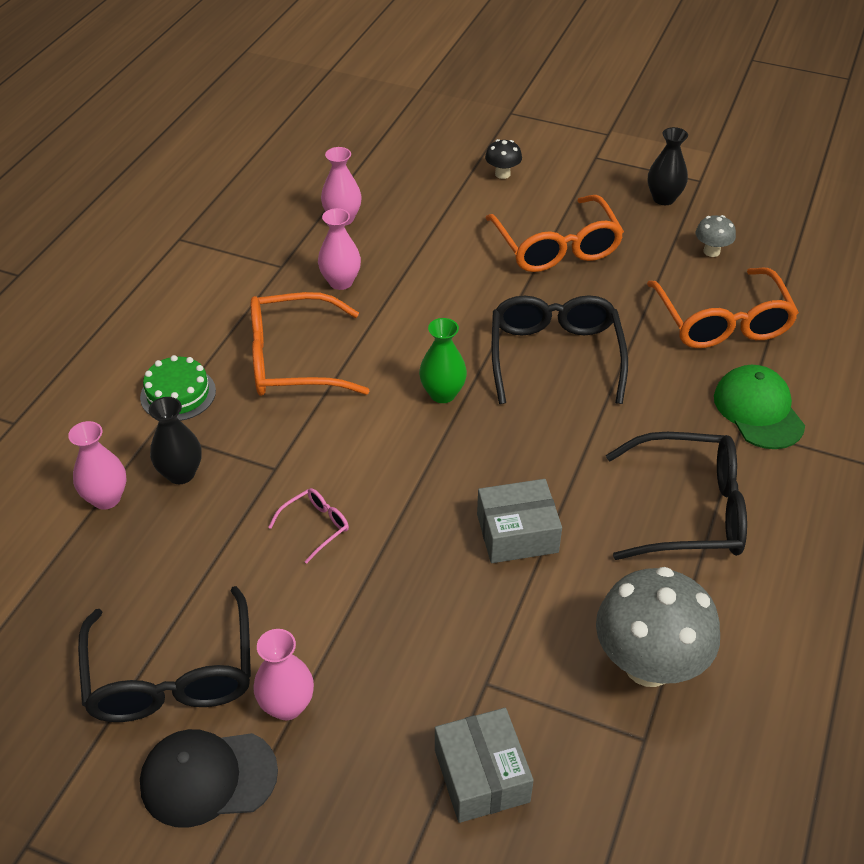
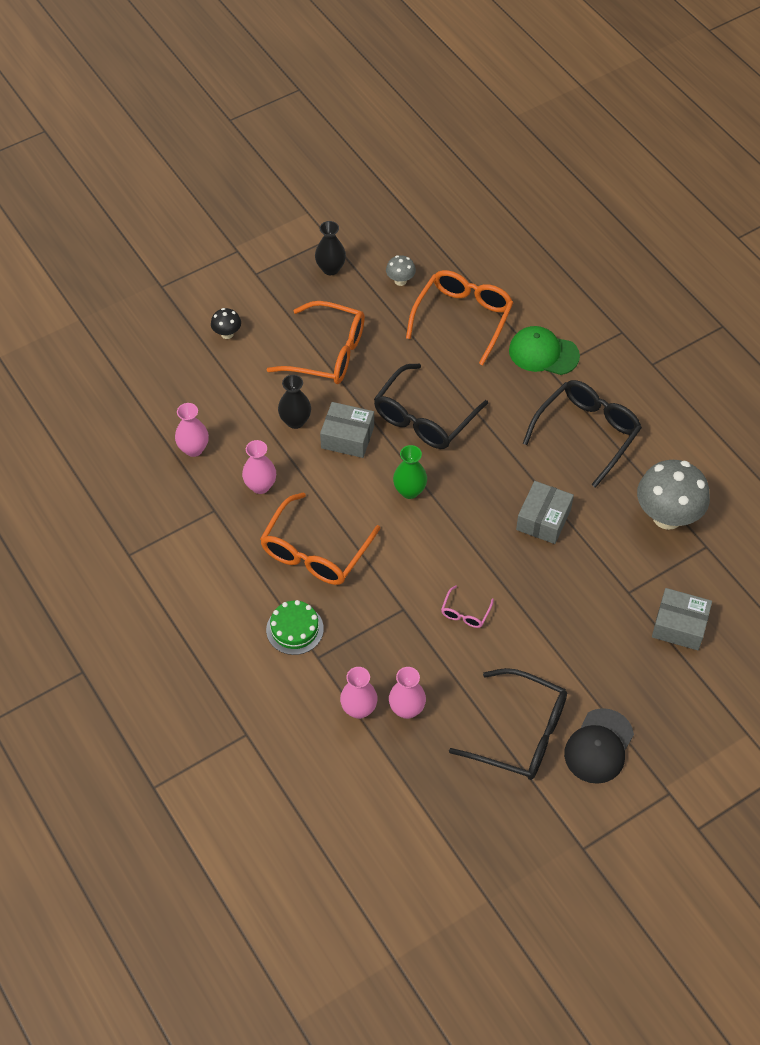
camera: 55 degrees left, 10 degrees up
(181, 473) = (369, 660): black vase -> black vase (295, 421)
(287, 705) = (579, 688): pink vase -> pink vase (406, 709)
(315, 527) = (465, 612): pink glasses -> pink glasses turned 150 degrees counterclockwise
(465, 312) = (347, 437): none -> grey box
(555, 357) = (425, 417): black glasses -> black glasses turned 90 degrees counterclockwise
(721, 321) = (462, 319): orange glasses -> orange glasses turned 90 degrees counterclockwise

